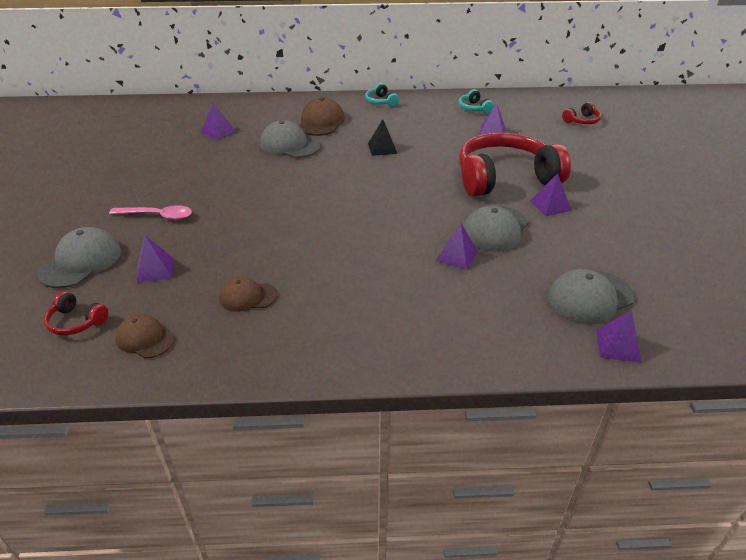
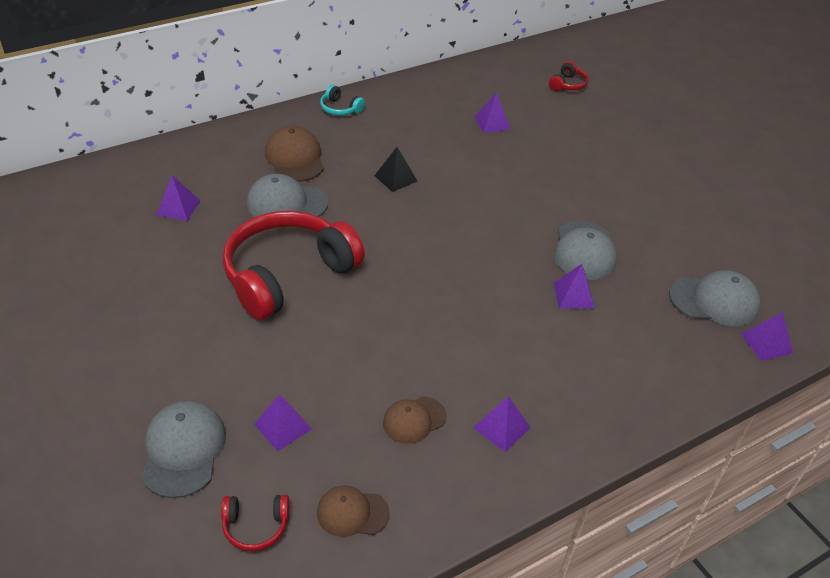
camera: 30 degrees left, 5 degrees up
(158, 216) = (218, 355): pink spoon -> none
(474, 108) = (449, 93): turquoise headphones -> none
(504, 178) = (548, 183): red headphones -> red headphones (287, 274)
(550, 205) = (612, 205): purple pyramid -> purple pyramid (501, 427)
(590, 297) = (714, 301): grey cap -> grey cap turned 120 degrees counterclockwise

